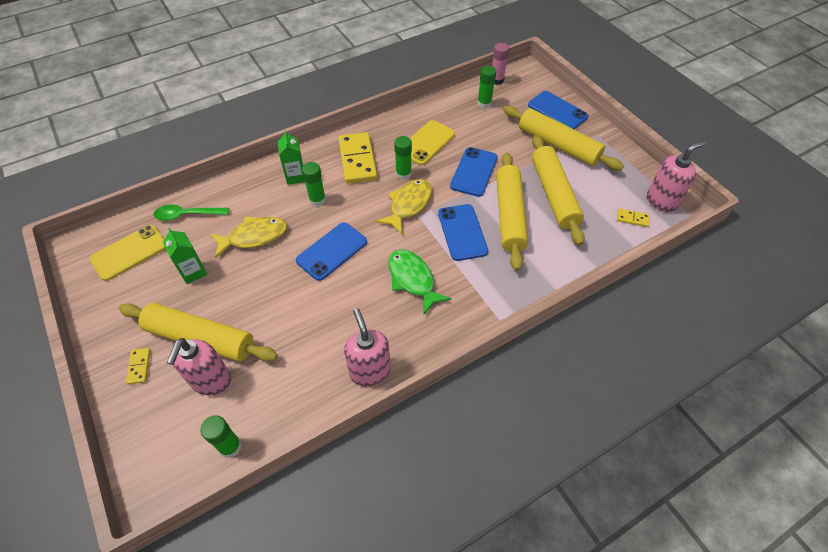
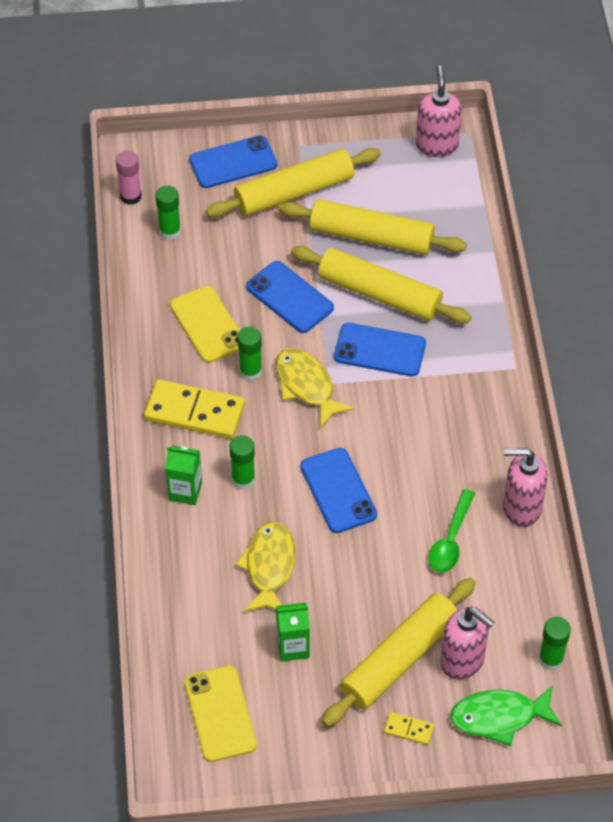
camera: 65 degrees left, 0 degrees up
(187, 215) = (187, 634): green spoon -> green spoon (451, 539)
(413, 279) = (422, 425): green fish -> green fish (499, 717)
(632, 219) = (447, 185): yellow domino -> none

